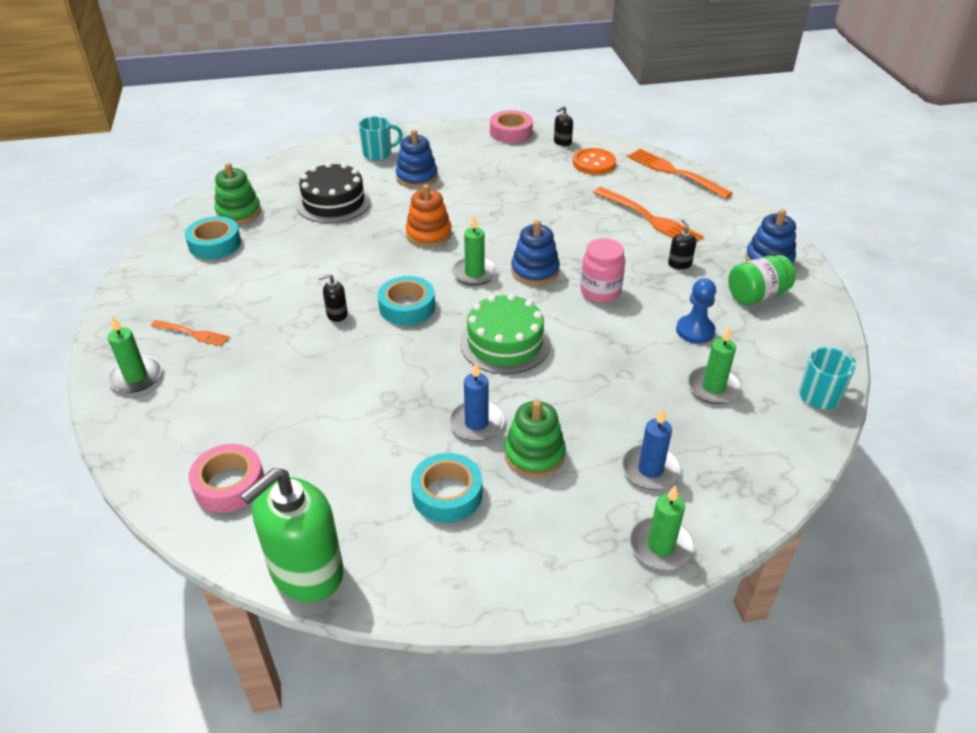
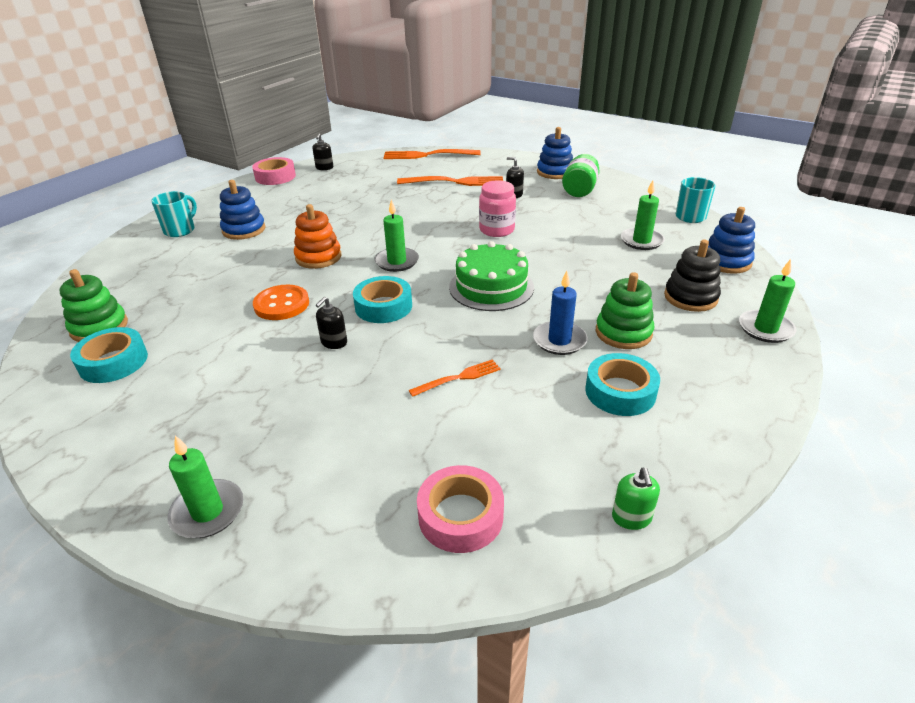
camera: 45 degrees left, 5 degrees down
(192, 333) = (212, 438): orange fork -> orange fork (458, 378)
(306, 572) = (631, 518): green soap dispenser -> green soap dispenser, size x0.42
(333, 202) = (193, 276): black cake -> none
(535, 271) = (436, 240): blue stacking toy -> blue stacking toy (726, 261)
(594, 163) = (367, 170): orange button -> orange button (281, 304)
(650, 470) = (690, 297): blue candle -> black stacking toy
(695, 331) = (582, 221): blue pawn -> none

